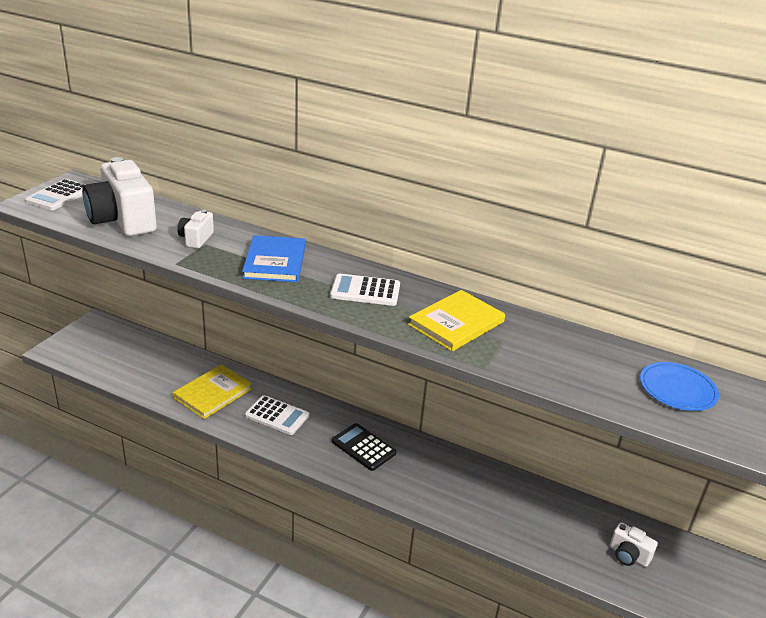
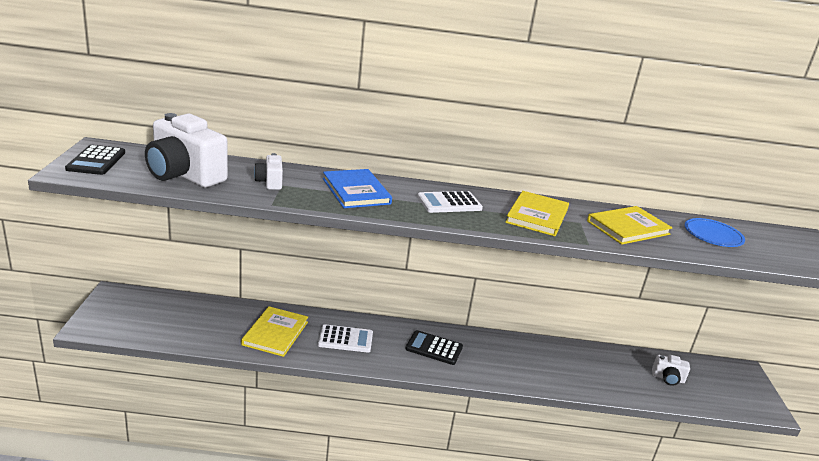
camera: 25 degrees left, 5 degrees down
(59, 195) = (96, 161): white calculator -> black calculator
(562, 358) = (628, 228): none -> yellow book

